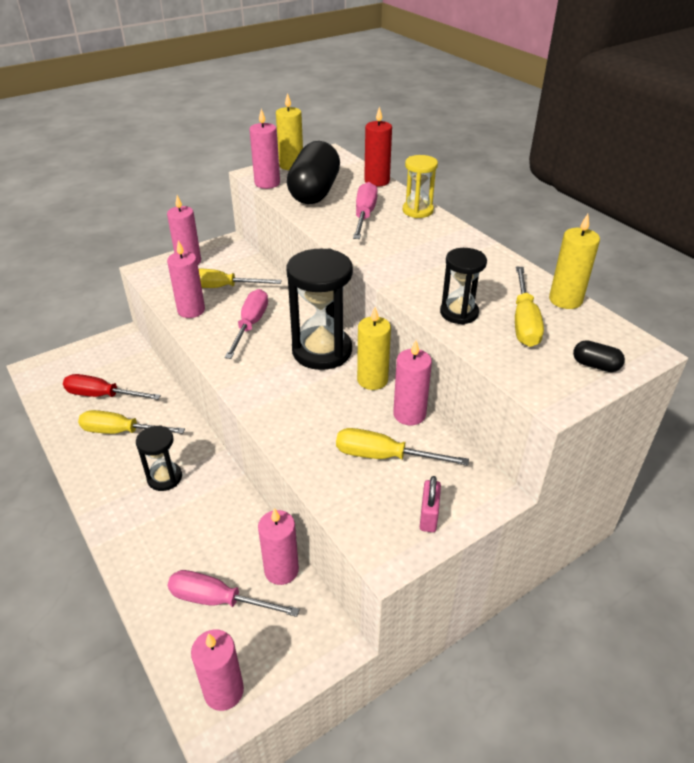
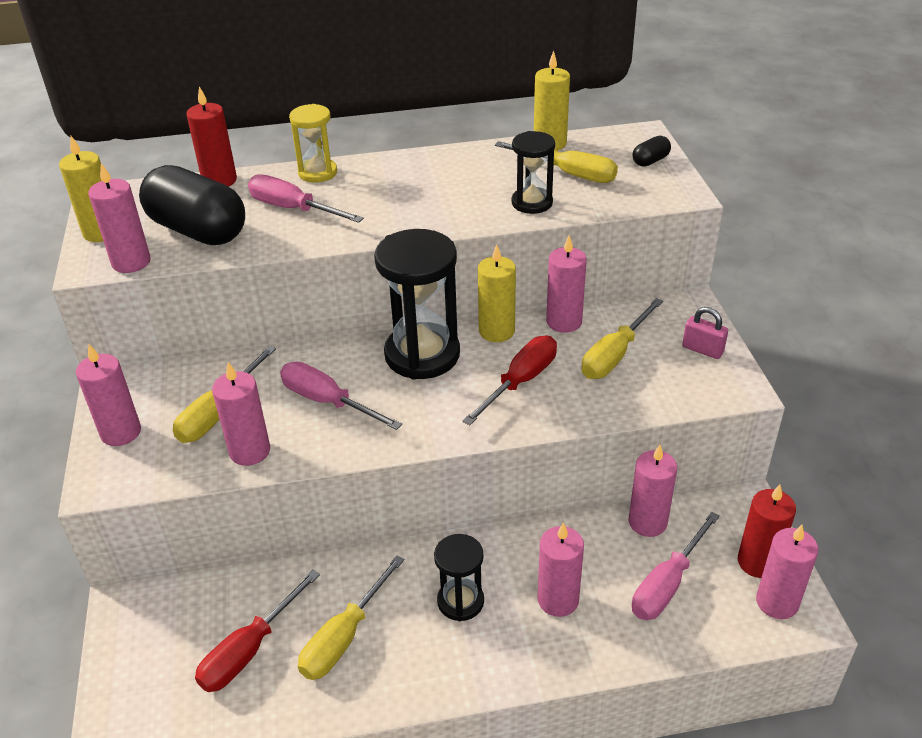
camera: 65 degrees left, 0 degrees up
(181, 532) = (558, 600): none -> pink candle
(266, 666) = (757, 562): none -> red candle
(319, 409) = (520, 382): none -> red screwdriver

